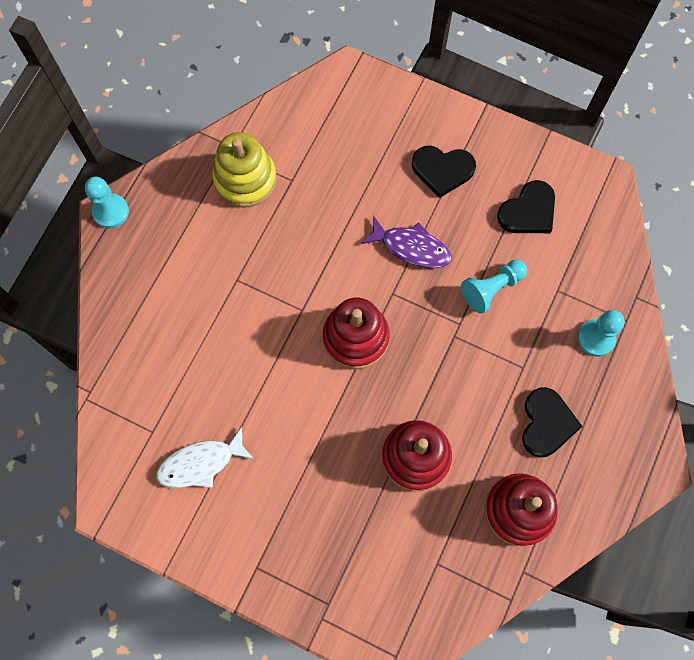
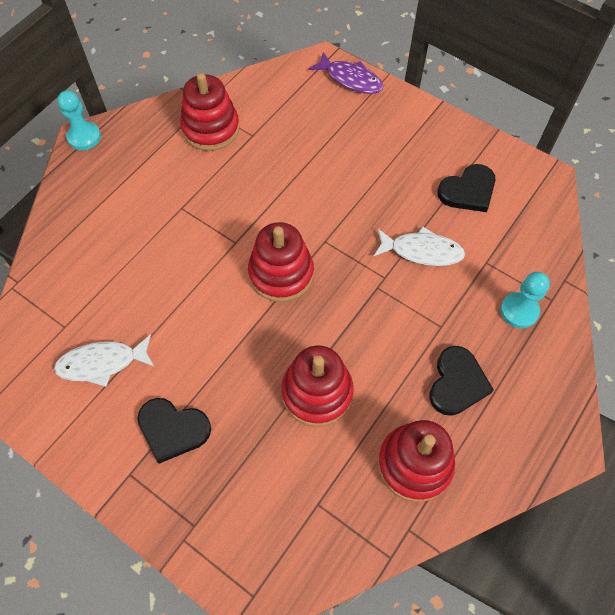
camera: 10 degrees right, 10 degrees down
(245, 179) = (211, 129): yellow stacking toy -> red stacking toy
(411, 247) = (350, 205): purple fish -> purple fish (350, 79)
(442, 170) = (392, 146): black heart -> black heart (173, 429)
(492, 288) = (422, 251): turquoise pawn -> white fish

